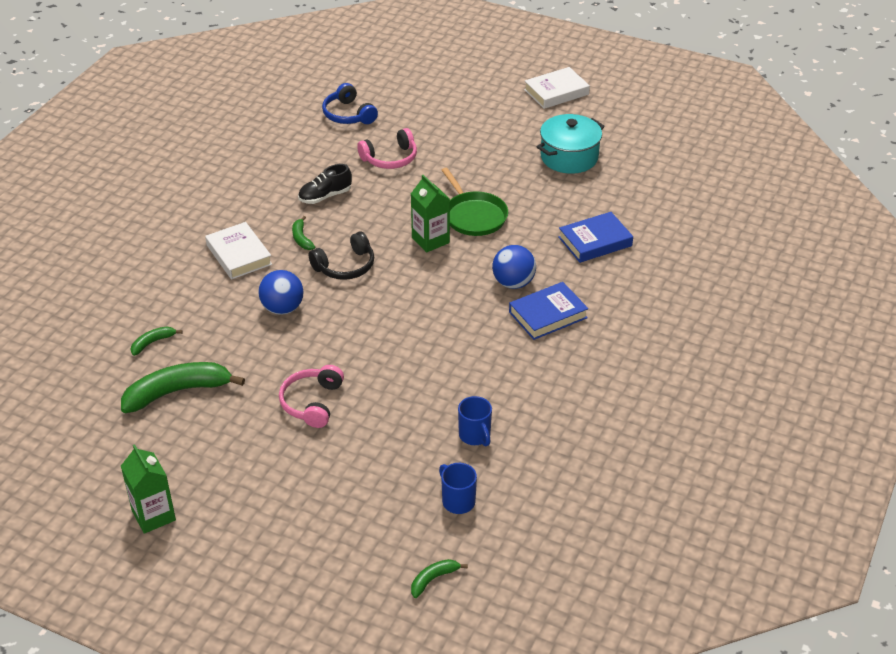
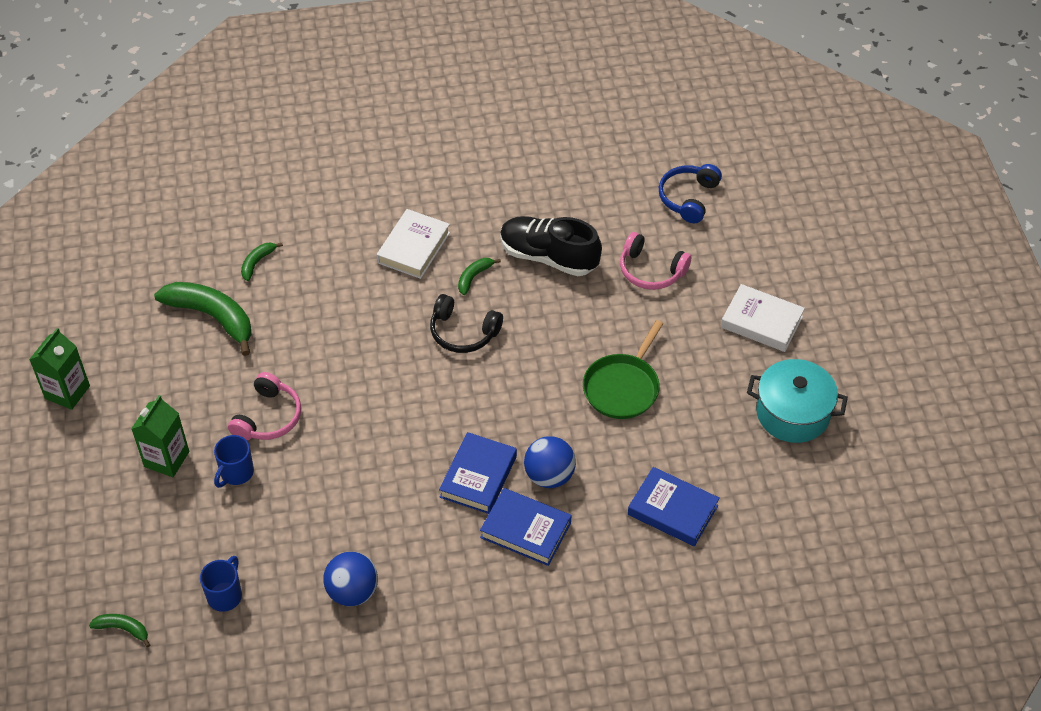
camera: 55 degrees right, 10 degrees up
(152, 343) = (257, 263): green banana -> green banana turned 75 degrees counterclockwise
(282, 308) = (369, 322): blue ball -> blue ball (353, 592)
(312, 403) = (268, 417): pink headphones -> pink headphones turned 135 degrees clockwise
(325, 196) = (548, 257): black shoe -> black shoe, size x1.62
(430, 240) = (555, 374): green carton -> green carton (166, 459)
(475, 436) = (315, 563): blue mug -> blue mug (236, 473)
(480, 317) = (478, 476): none -> blue book
(556, 92) = (897, 341): white book -> white book (761, 322)

